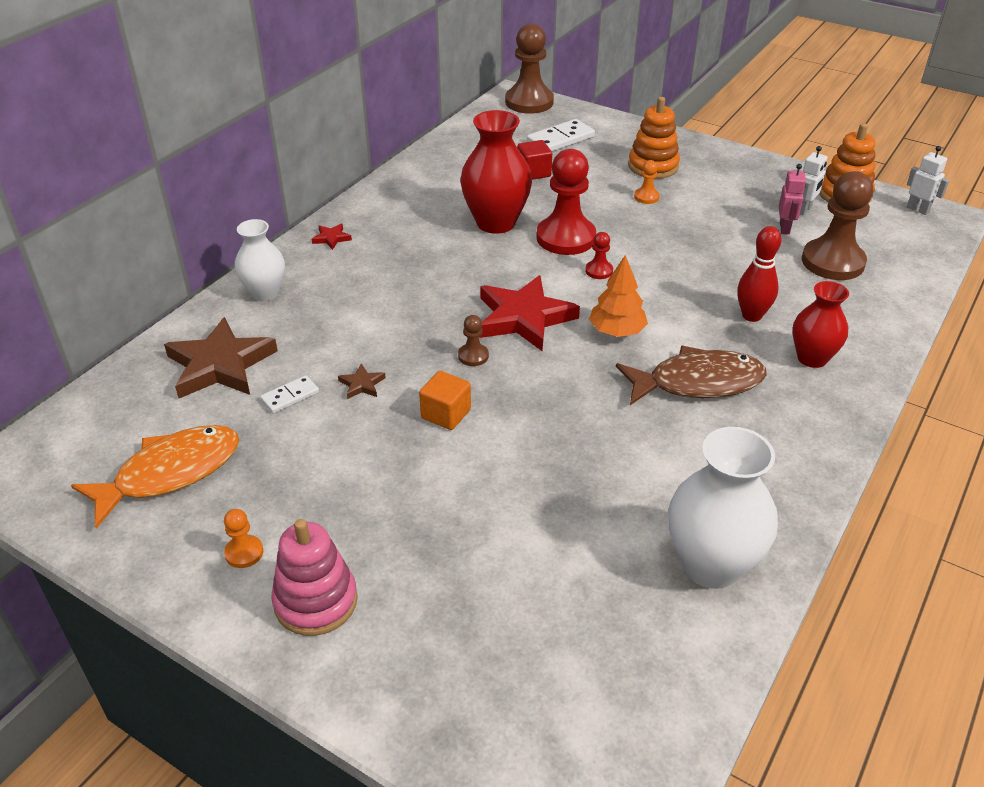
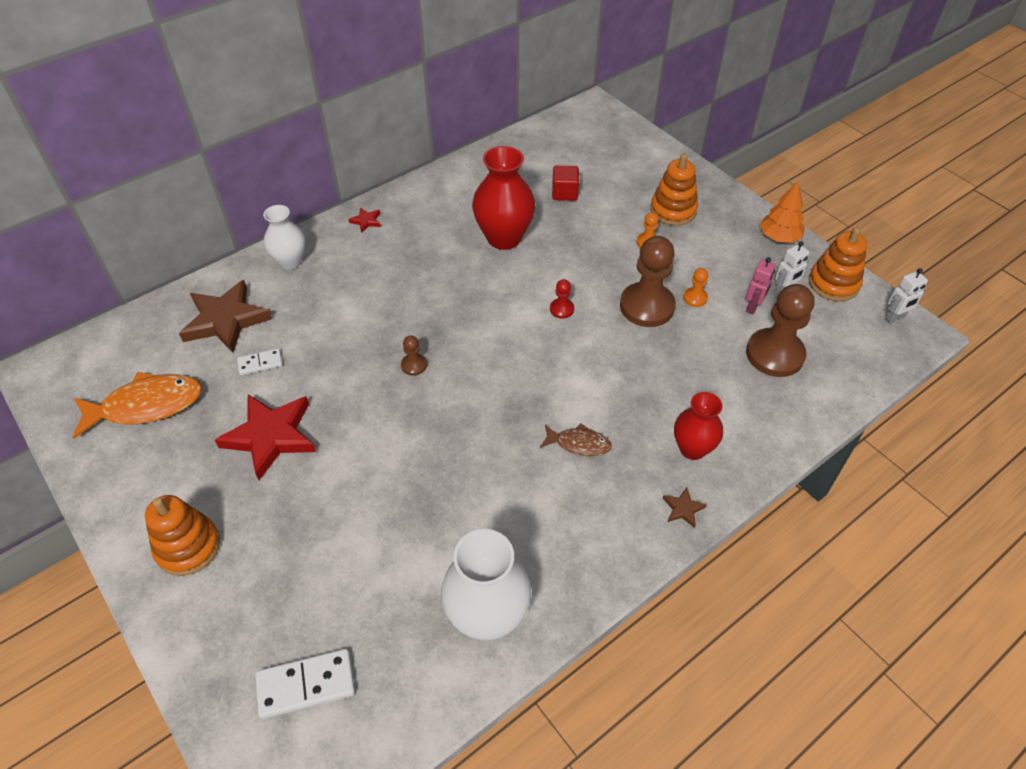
camera: 20 degrees right, 10 degrees up
(244, 553) = (161, 490): orange pawn -> orange pawn (695, 298)
(316, 601) = (188, 547): pink stacking toy -> orange stacking toy
(362, 384) = (317, 367): brown star -> brown star (683, 509)
(446, 414) = (364, 413): orange cube -> none
(524, 318) = (474, 339): red star -> red star (271, 436)
(529, 102) = (603, 116): brown pawn -> brown pawn (647, 306)
(560, 140) = (607, 163): white domino -> white domino (306, 685)
(566, 238) = (553, 268): red pawn -> none
(616, 331) = (541, 374): orange tree -> orange tree (779, 237)
(698, 383) = (579, 444): brown fish -> brown fish, size x0.55
(751, 316) = (666, 390): red bowling pin -> none
(918, 209) = (894, 318): white robot -> white robot turned 90 degrees clockwise

